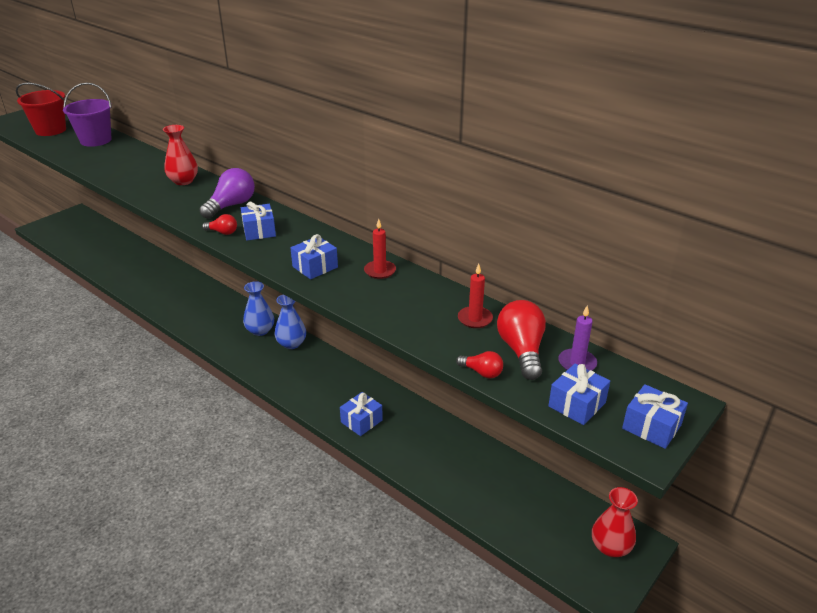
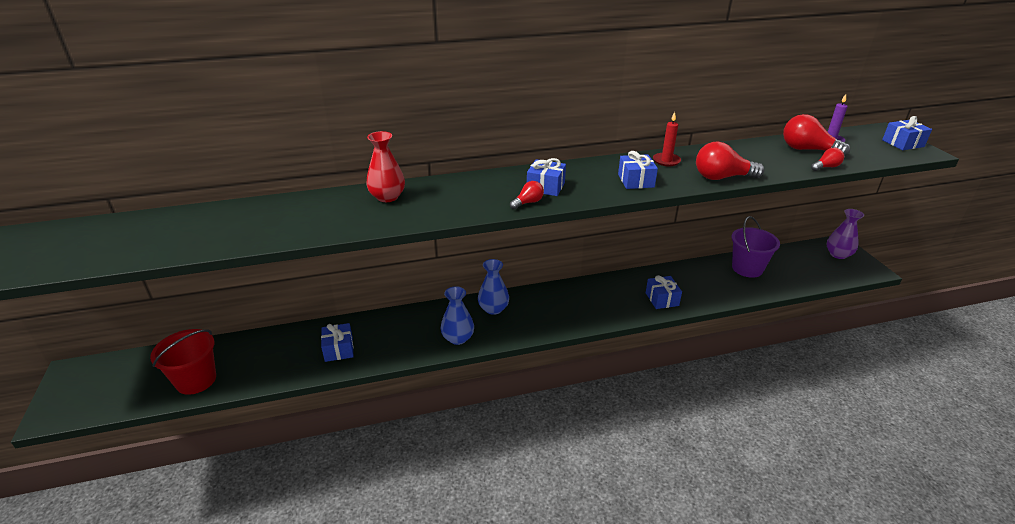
camera: 55 degrees left, 0 degrees up
(50, 130) = (82, 247): red bucket -> red bucket (196, 380)
(96, 140) = (182, 223): purple bucket -> purple bucket (747, 268)
(231, 205) = (478, 187): purple light bulb -> none
(291, 343) = (531, 298): blue vase -> blue vase (458, 338)
(373, 310) = (722, 177): none -> red light bulb
(475, 319) = (759, 151): red candle -> none
(577, 404) = (874, 153): blue gift -> blue gift (339, 349)
(610, 547) = (838, 254): red vase -> purple vase

